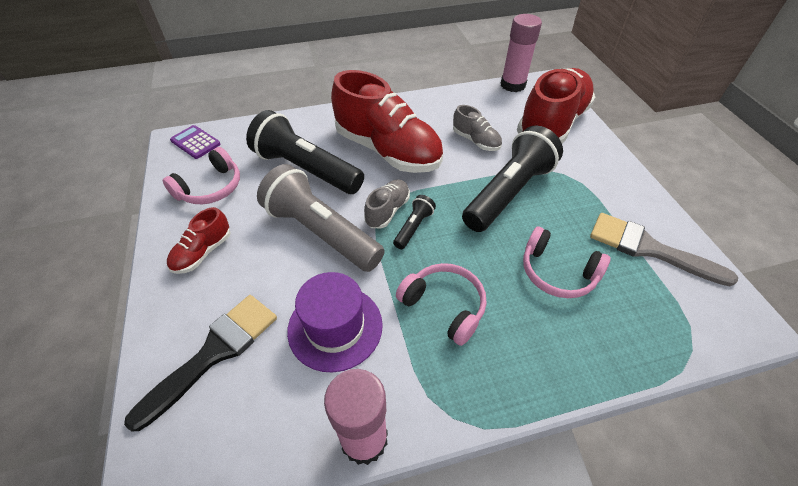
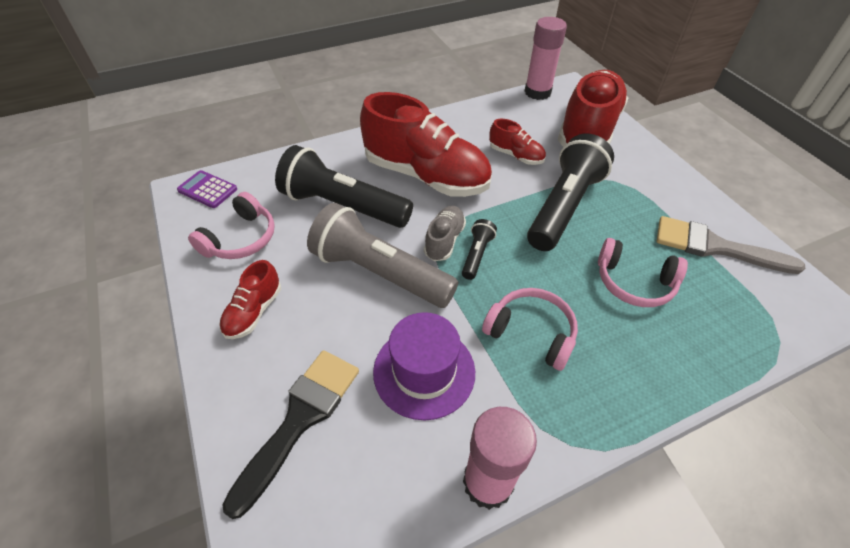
camera: 10 degrees left, 0 degrees up
(476, 141) = (516, 155): grey shoe -> red shoe

